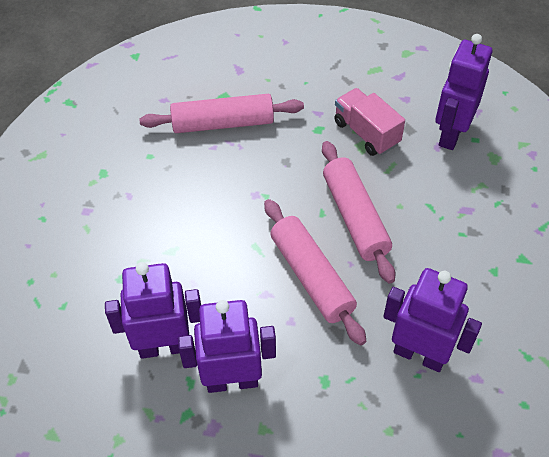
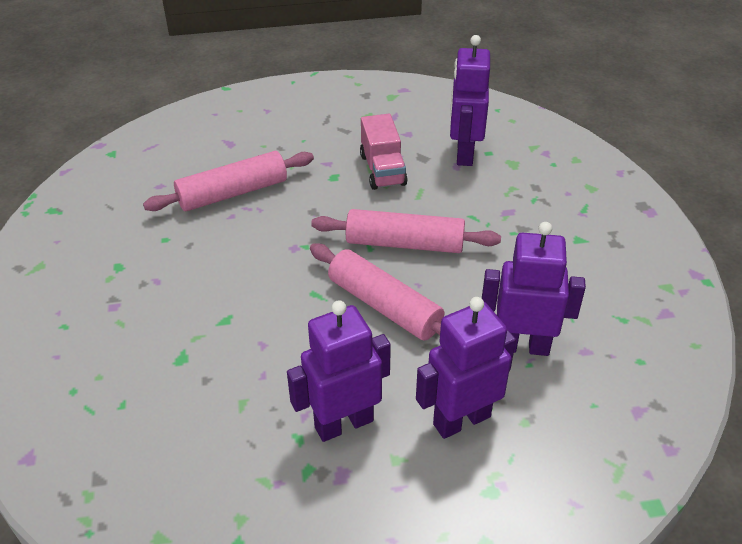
camera: 20 degrees left, 10 degrees down
(164, 346) = (255, 412): purple robot -> purple robot (461, 420)
(355, 217) = (405, 243): pink rolling pin -> pink rolling pin turned 45 degrees counterclockwise
(366, 133) = (383, 170): pink truck -> pink truck turned 135 degrees counterclockwise

